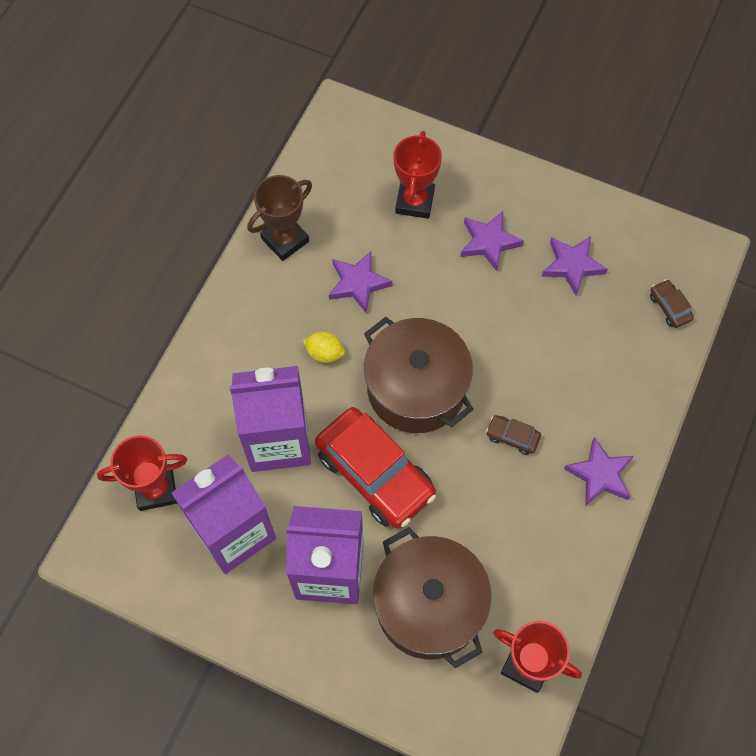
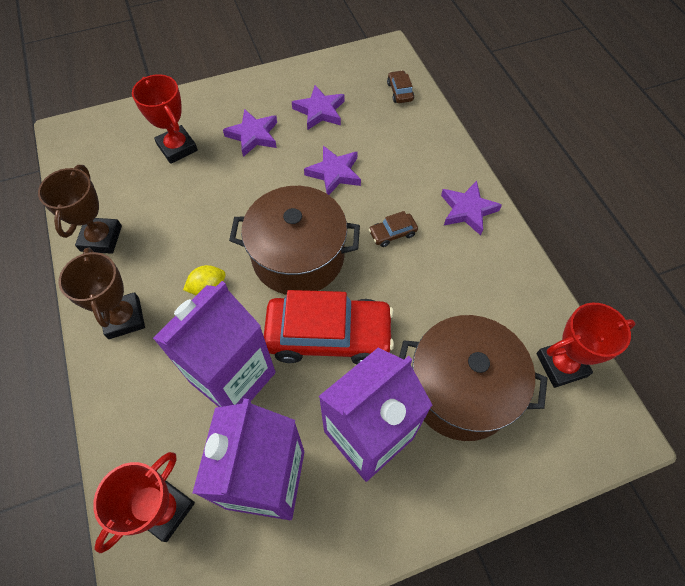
camera: 45 degrees left, 5 degrees down
(245, 324) = (124, 318): none -> brown trophy
(358, 283) = (187, 224): purple star -> purple star (334, 173)
(669, 307) = (400, 92): brown car -> brown car turned 60 degrees clockwise

